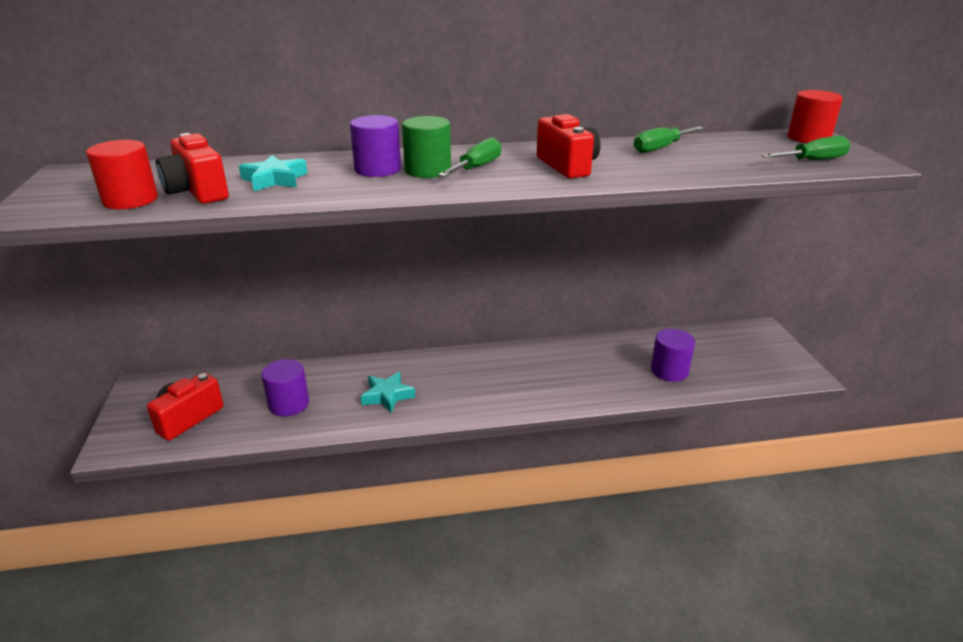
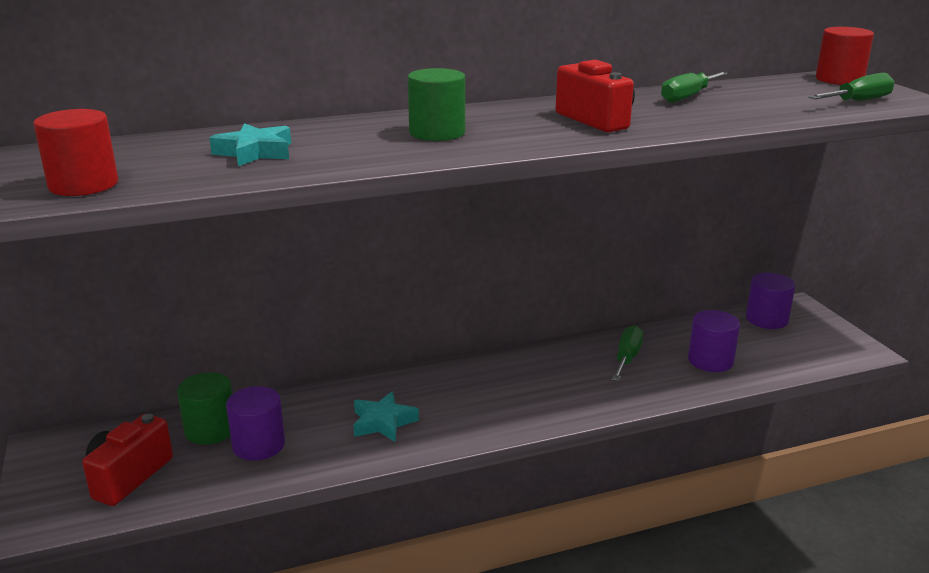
camera: 10 degrees left, 5 degrees down
(197, 192) = (165, 171): red camera -> none
(258, 387) = (210, 430): none -> green cylinder
(377, 169) = (375, 135): purple cylinder -> purple cylinder (766, 319)
(477, 168) = (493, 127): green screwdriver -> green screwdriver (627, 358)

